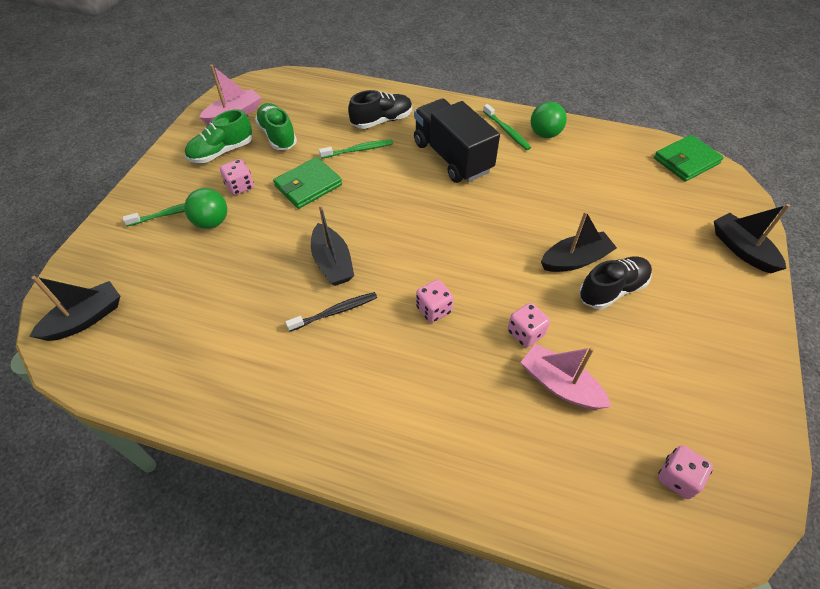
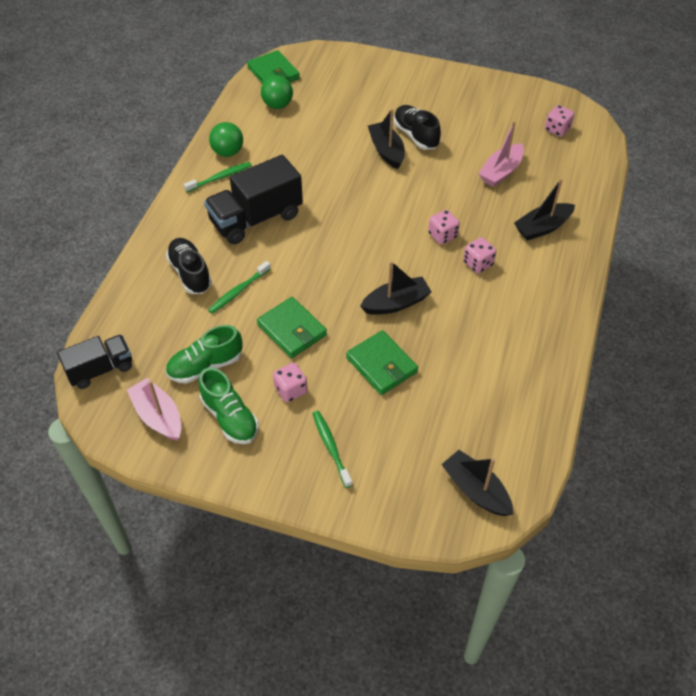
camera: 90 degrees left, 0 degrees up
(211, 222) = (344, 407): green ball -> green ball (277, 105)
(254, 249) = (381, 365): none -> green wallet
(285, 84) = (100, 369): none -> black truck
(335, 312) = (450, 298): black toothbrush -> none
(358, 150) = (238, 291): green toothbrush -> green toothbrush turned 120 degrees counterclockwise
(525, 333) = (460, 185): pink dice -> pink dice (478, 263)
(742, 249) = (373, 65): black boat -> black boat (542, 227)

